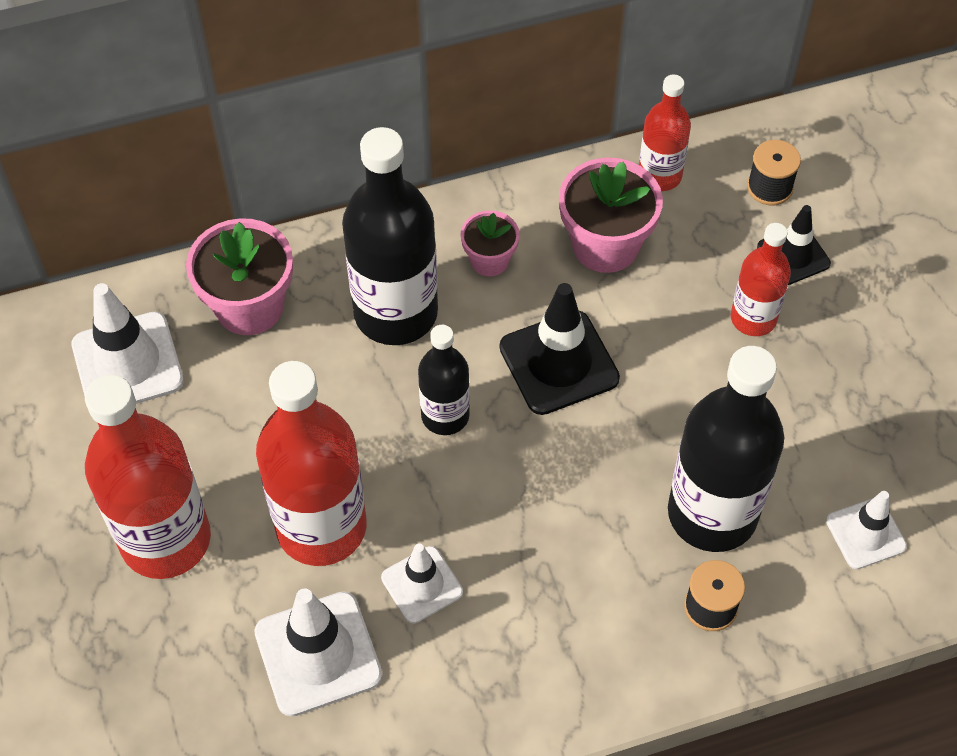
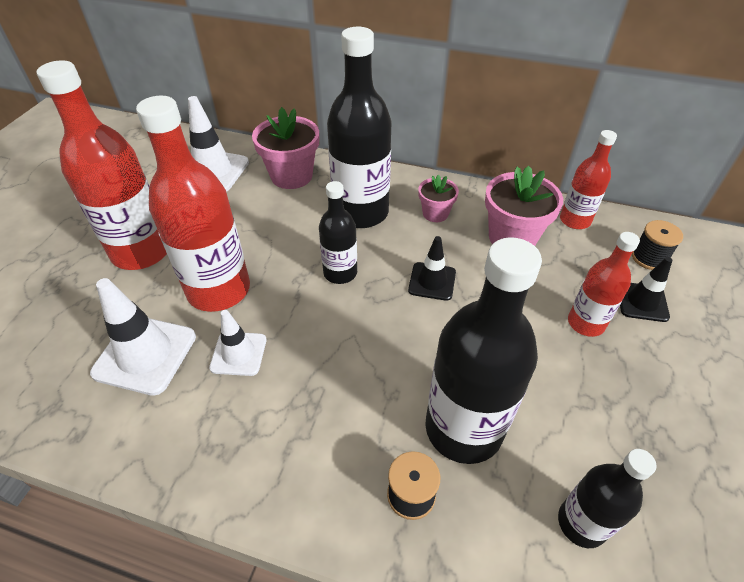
camera: 35 degrees right, 10 degrees down
(559, 363) = (432, 281): black traffic cone -> black traffic cone, size x0.62
(865, 534) = (581, 523): white traffic cone -> black bottle

